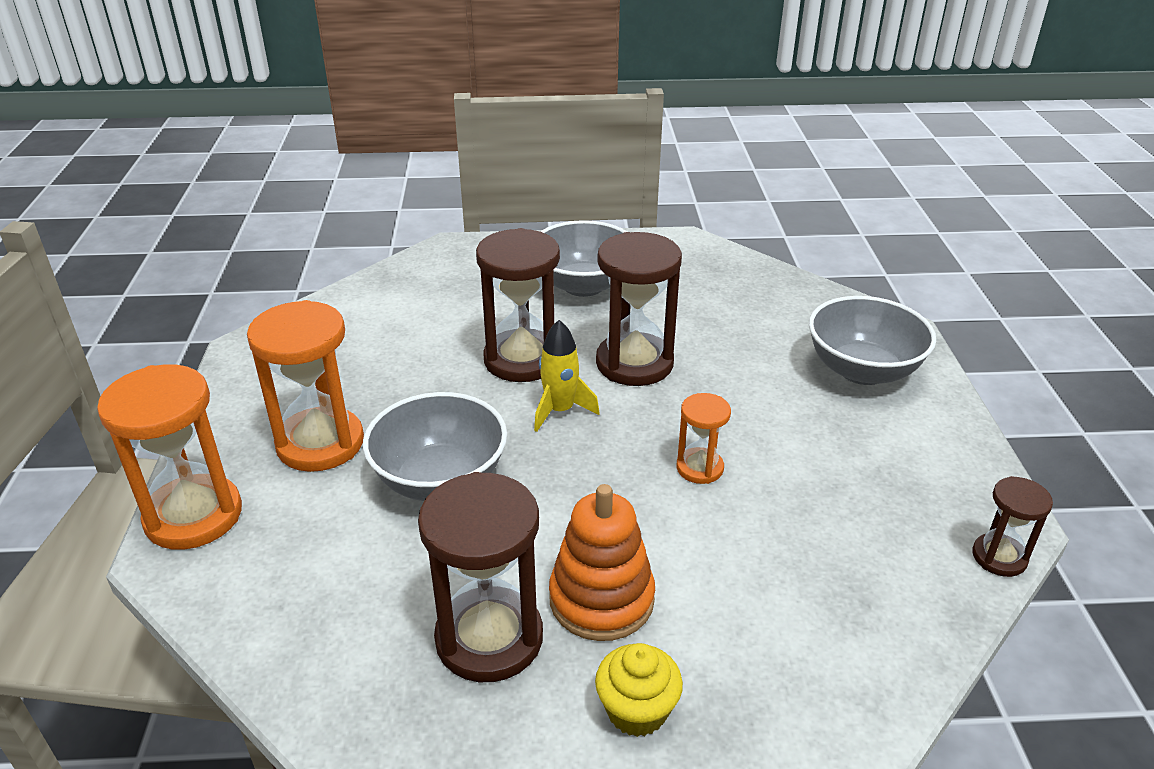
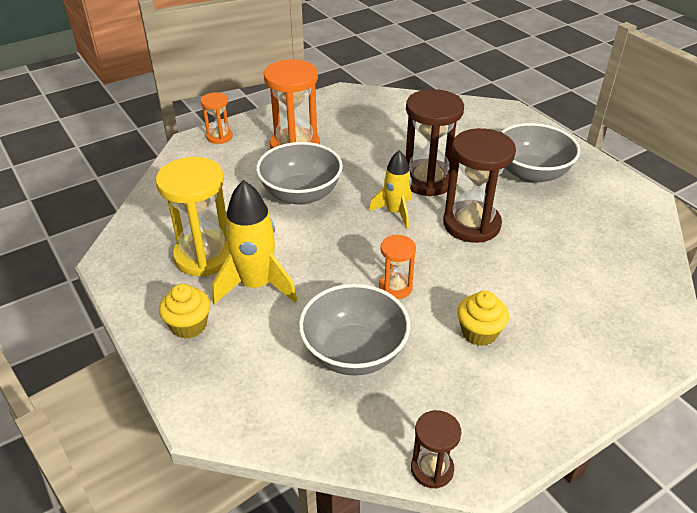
camera: 60 degrees right, 5 degrees up
(193, 516) = (219, 137): orange hourglass -> orange hourglass, size x0.53
(489, 638) = (204, 256): brown hourglass -> yellow hourglass
(601, 599) = (256, 285): orange stacking toy -> yellow rocket
(816, 436) = (479, 332): none -> yellow cupcake
(862, 370) = (585, 337): grey bowl -> grey bowl (354, 352)

